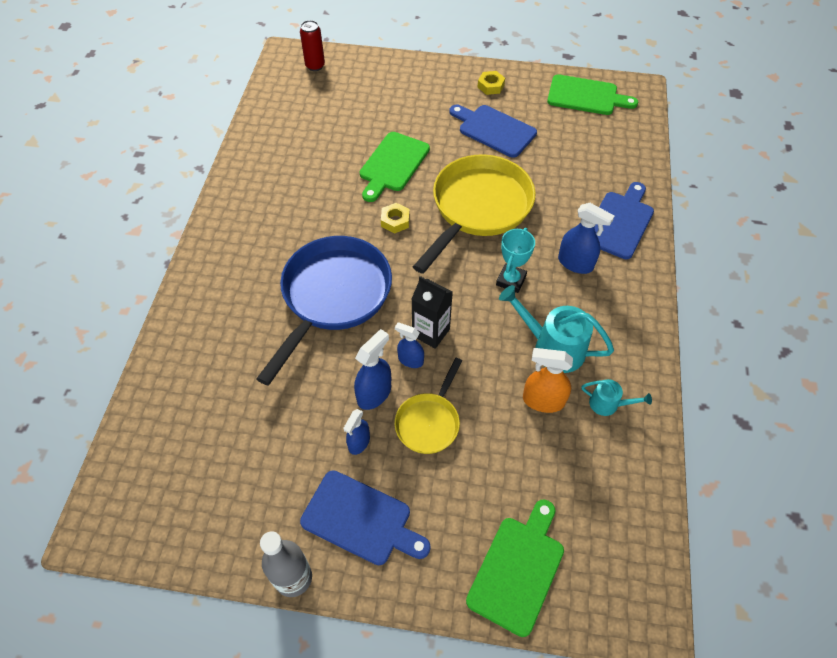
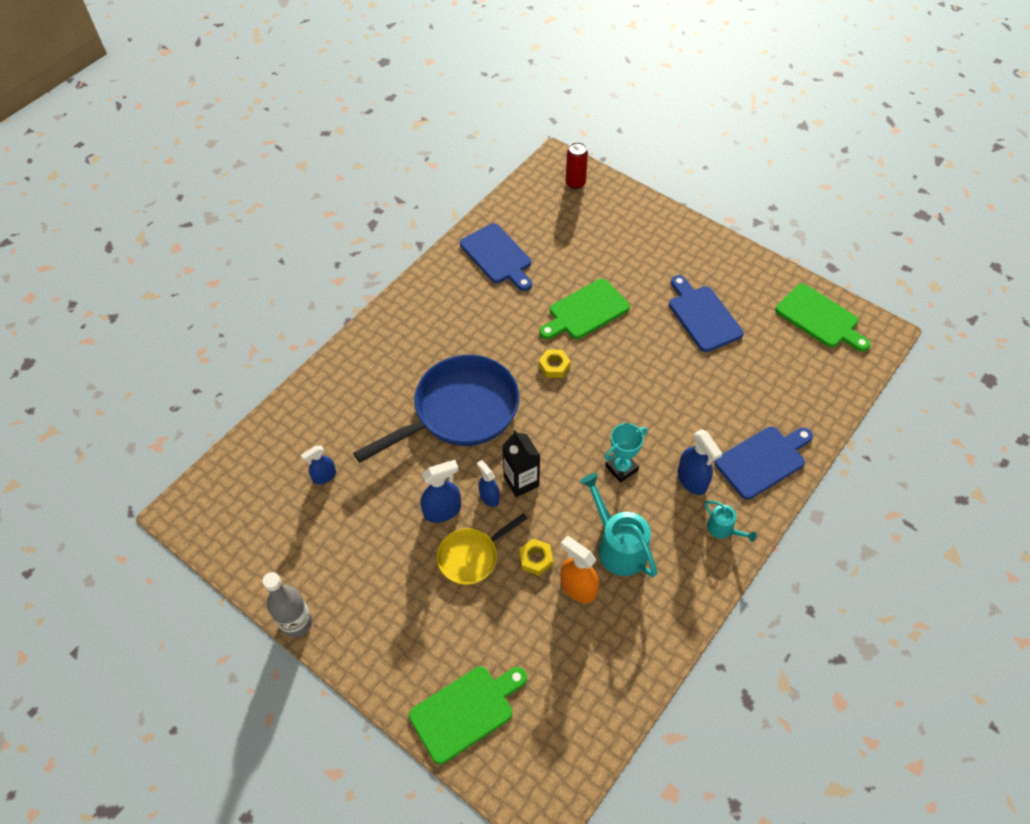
camera: 30 degrees right, 0 degrees up
(359, 442) = (406, 544): blue spray bottle -> blue spray bottle (324, 476)
(361, 519) = (371, 606): blue cutting board -> blue cutting board (497, 256)
(478, 208) = (636, 387): yellow pan -> none
(491, 86) = (729, 269): yellow nut -> yellow nut (536, 559)
(608, 404) = (633, 620): turquoise watering can -> turquoise watering can (723, 529)

